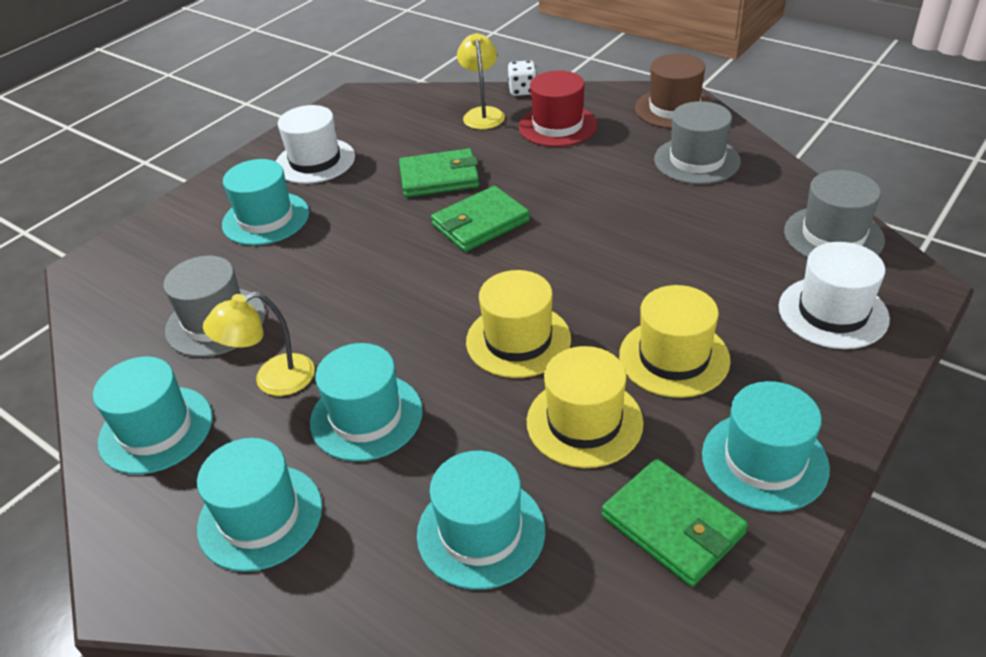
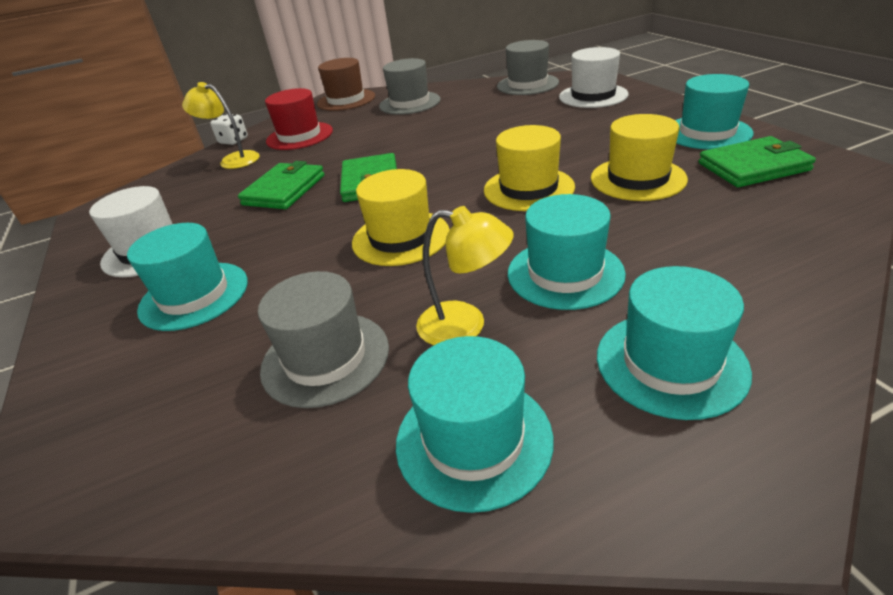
camera: 60 degrees left, 5 degrees down
(273, 380) = (465, 325): yellow lamp -> yellow lamp turned 75 degrees counterclockwise
(481, 532) = (736, 237): turquoise hat -> none
(674, 357) = (595, 141): yellow hat -> yellow hat (401, 237)

